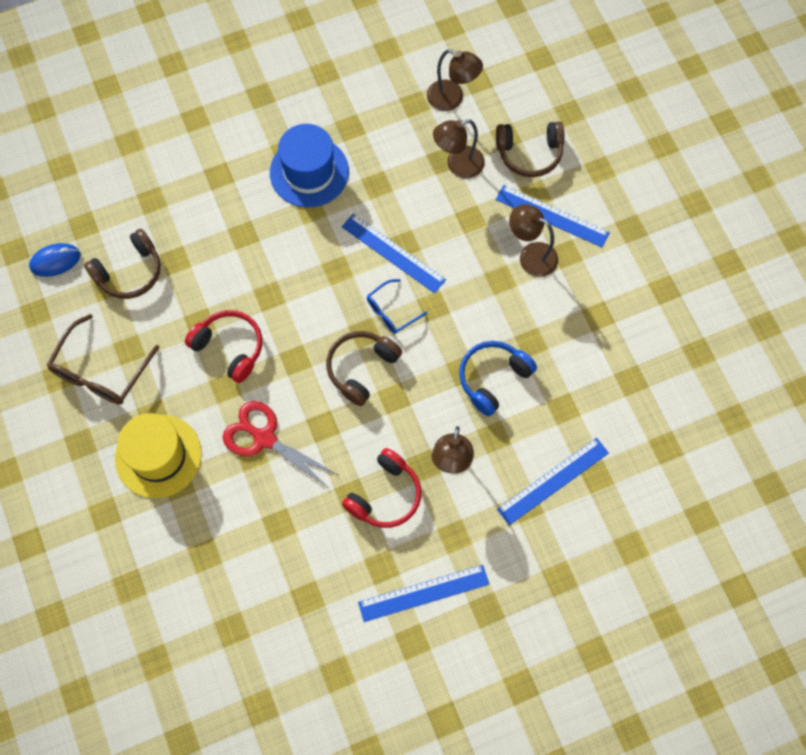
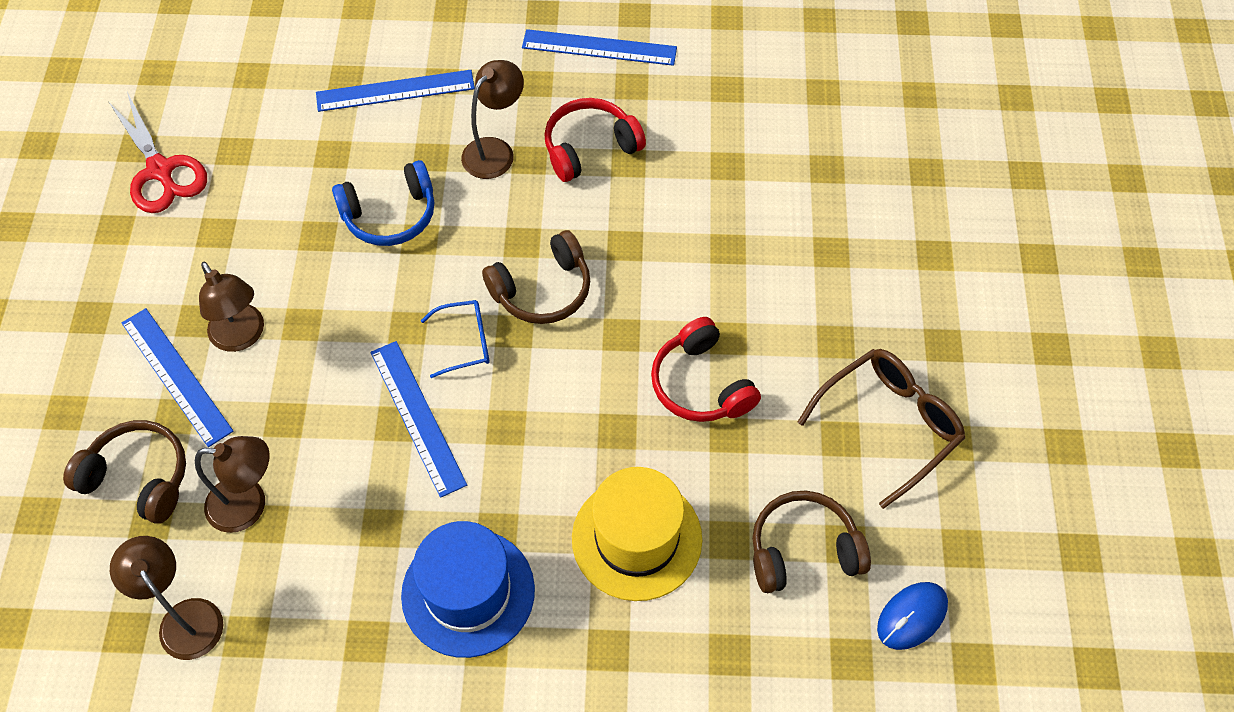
camera: 155 degrees left, 10 degrees down
(55, 261) = (912, 616): blue mouse -> blue mouse turned 45 degrees counterclockwise
(158, 456) = (845, 291): yellow hat -> yellow hat (637, 538)
(264, 438) = (703, 259): red scissors -> red scissors (160, 170)

